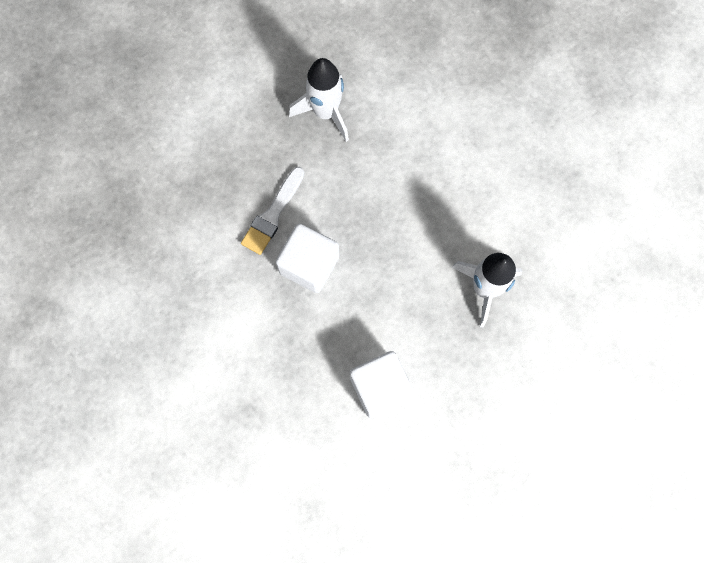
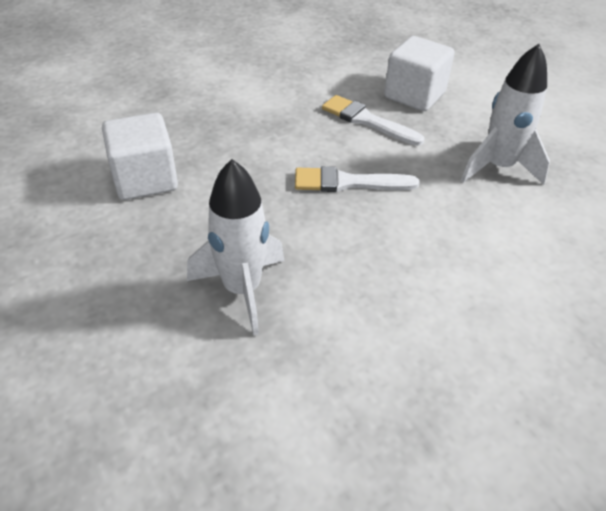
camera: 95 degrees right, 30 degrees down
(309, 264) = (305, 140): white cube -> white cube (414, 95)
(361, 226) = (348, 183): none -> white brush

